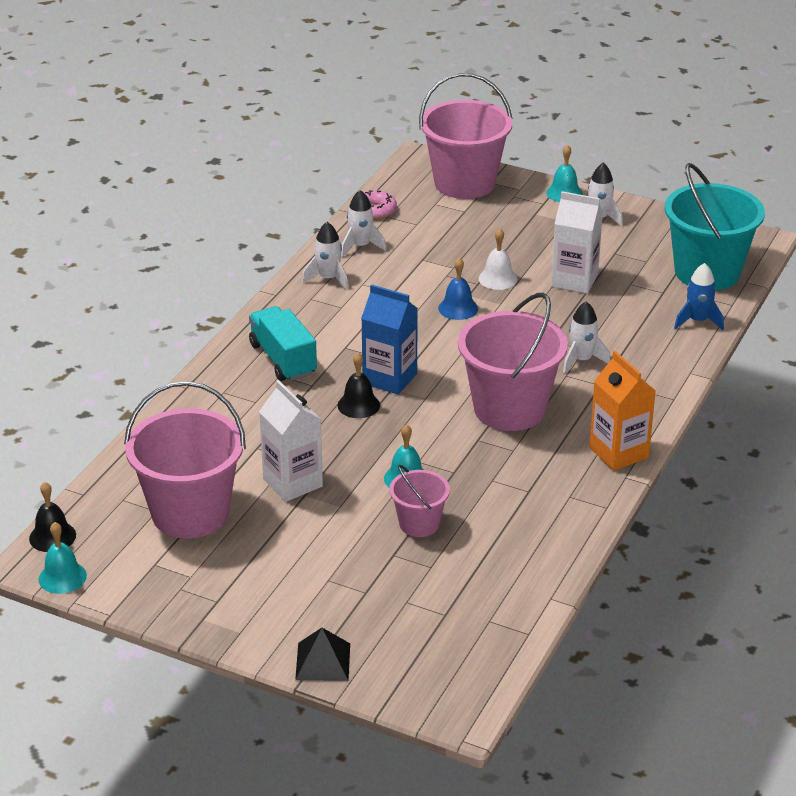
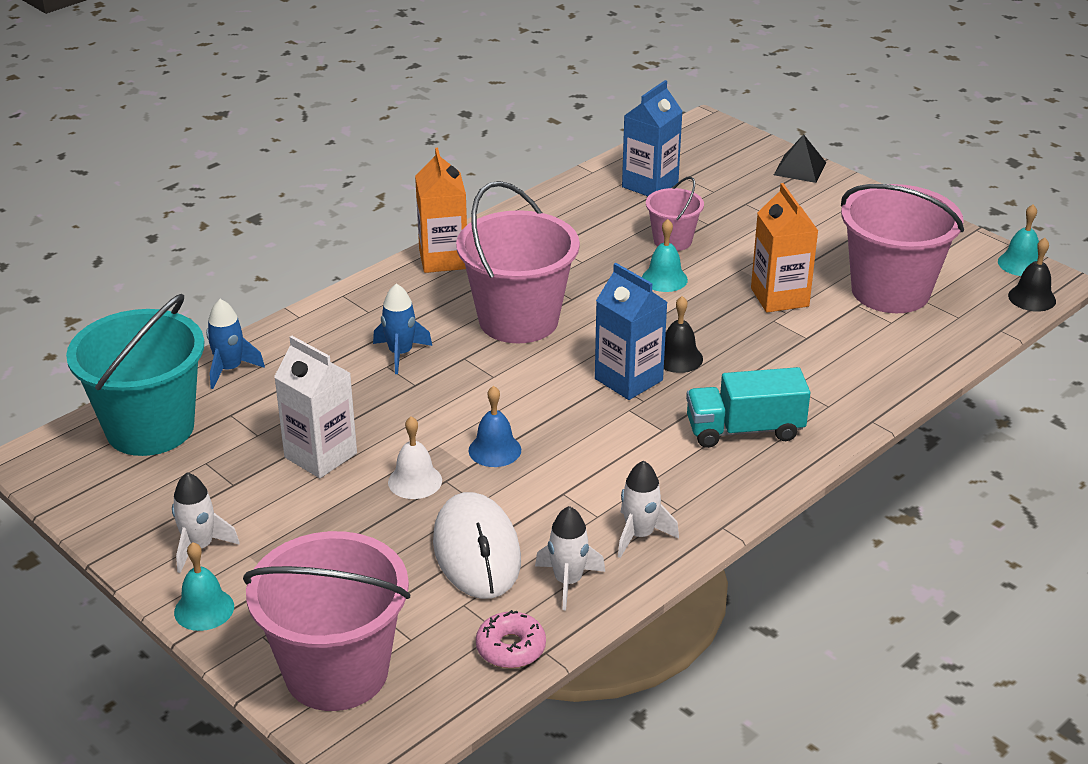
camera: 160 degrees left, 0 degrees up
(283, 359) = (744, 430): turquoise truck -> turquoise truck turned 90 degrees clockwise
(292, 483) = (779, 297): white carton -> orange carton
(427, 250) = (476, 551): none -> white mouse
(478, 593) = (650, 185): none -> blue carton
(581, 360) = (400, 354): white rocket -> blue rocket

